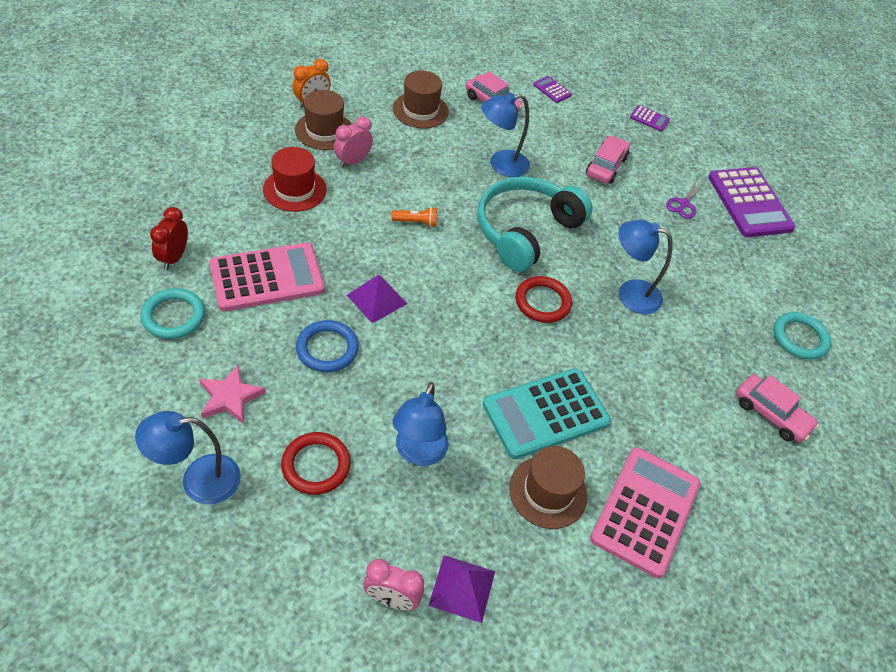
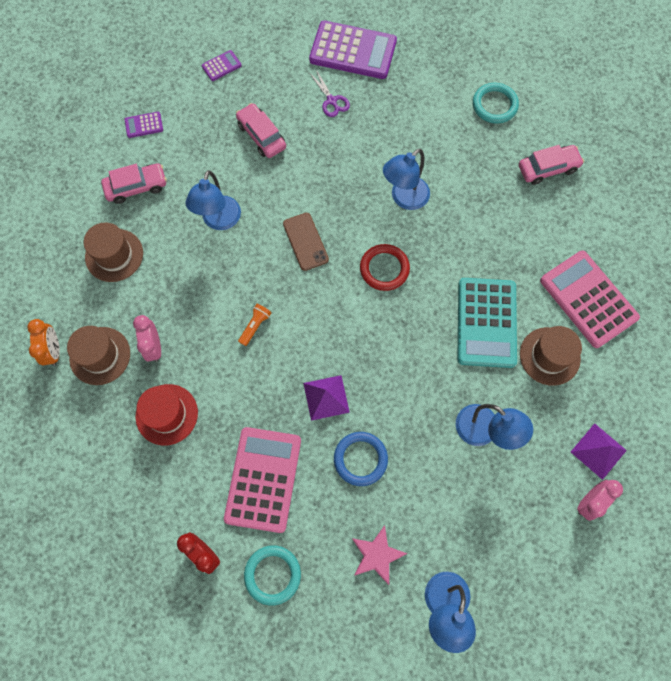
camera: 55 degrees left, 20 degrees up
(316, 465) = (465, 511): red ring -> none
(526, 231) = (305, 241): turquoise headphones -> brown phone

